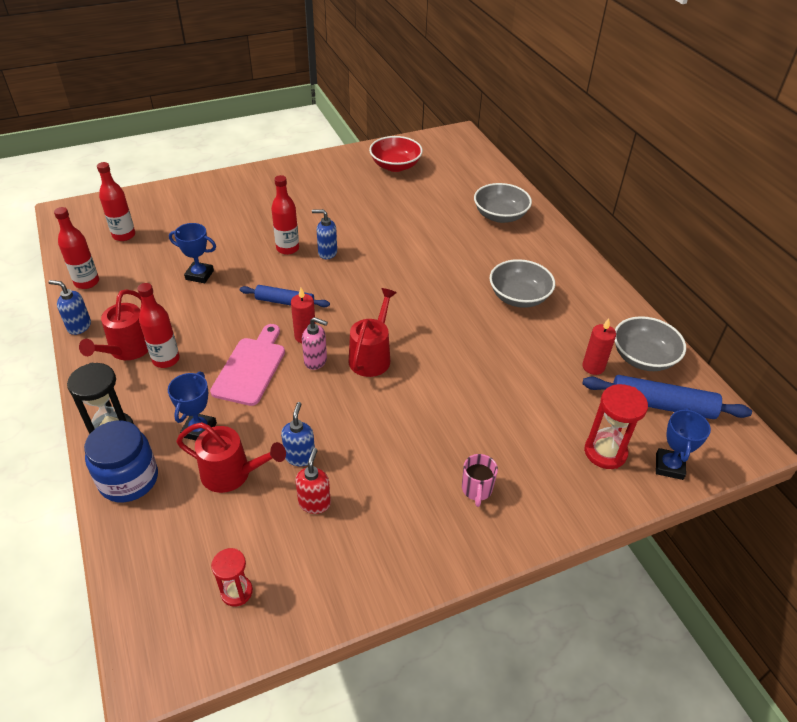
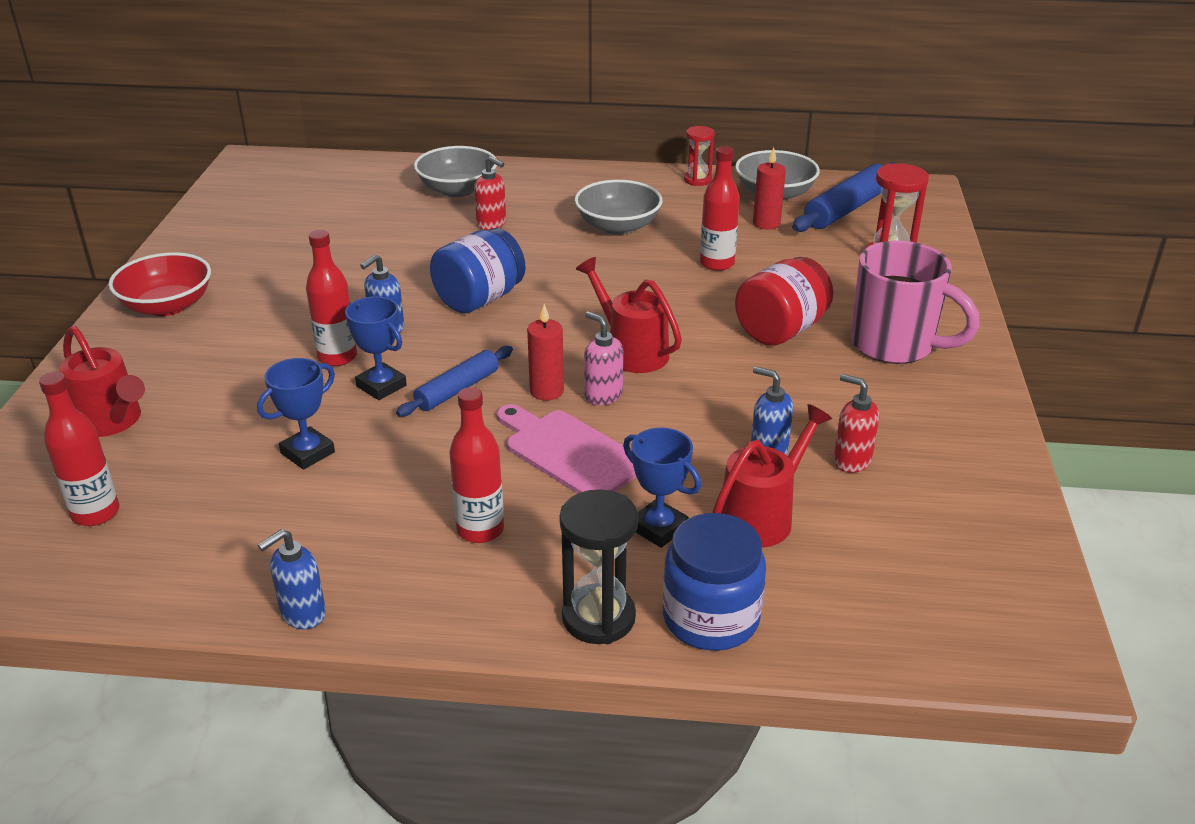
camera: 60 degrees left, 10 degrees down
(87, 282) = (184, 583): red bottle -> red bottle (717, 263)
(127, 350) = (420, 567): red watering can -> red watering can (112, 422)
(236, 592) = (959, 557): red hourglass -> red hourglass (697, 180)
(316, 361) = (603, 395): pink soap dispenser -> pink soap dispenser turned 90 degrees counterclockwise
(382, 274) = (479, 299): none -> blue jar
(395, 166) = (255, 223): red bowl -> red bowl (167, 306)
(449, 419) = (780, 330): none -> red jar
(472, 245) = (492, 224): none -> red soap dispenser
(476, 490) = (895, 346): pink mug -> pink mug, size x2.11
(669, 466) = (927, 234): blue trophy -> blue trophy (381, 386)

